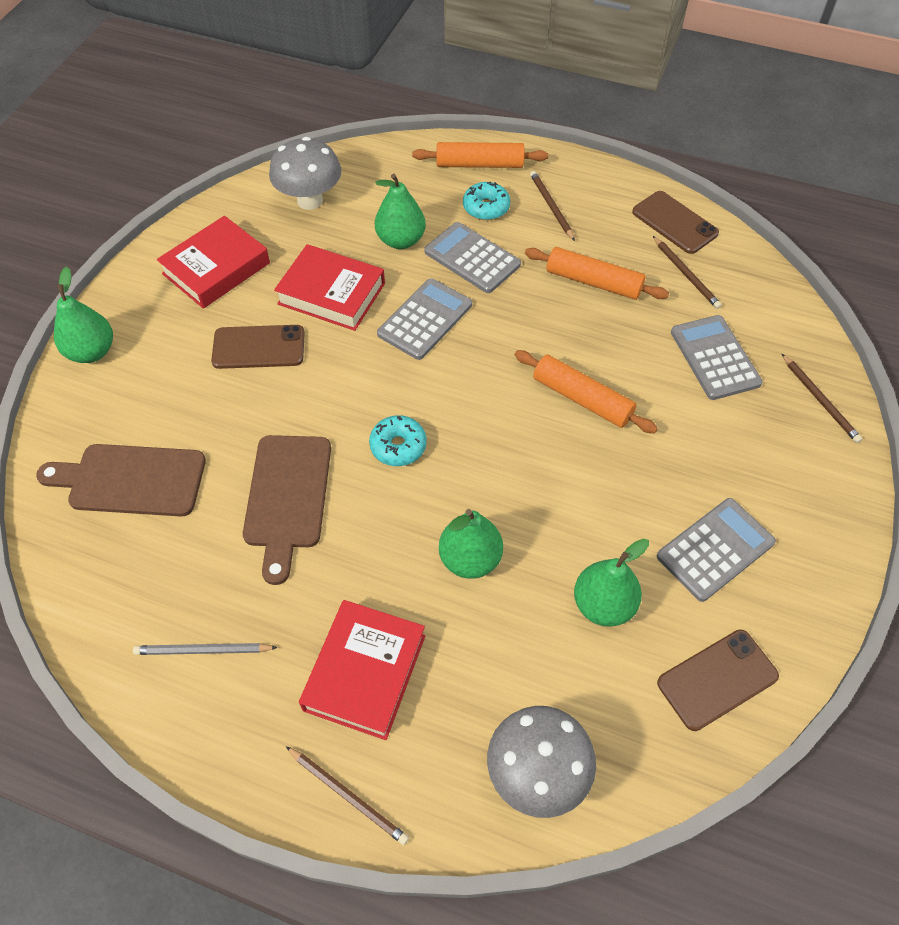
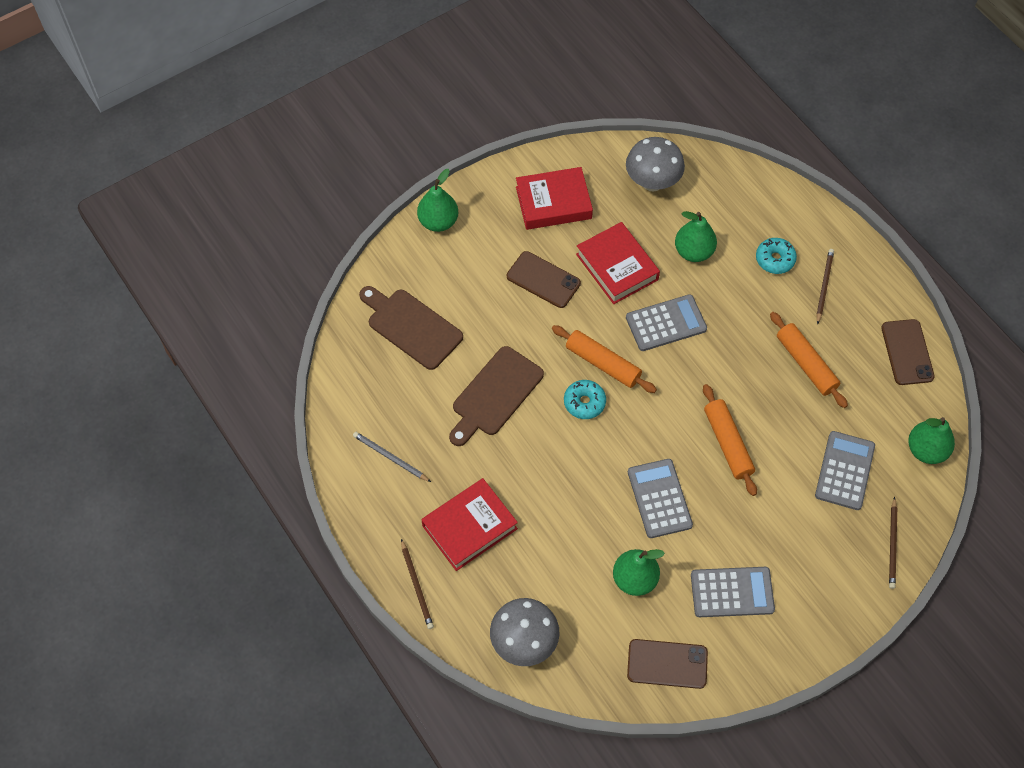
camera: 35 degrees right, 5 degrees up
(470, 559) = (576, 501): green pear -> green pear (926, 450)
(472, 258) = (733, 295): grey calculator -> grey calculator (659, 498)
(479, 164) = (798, 219): orange rolling pin -> orange rolling pin (603, 363)
(686, 274) = (879, 397): brown pencil -> none

